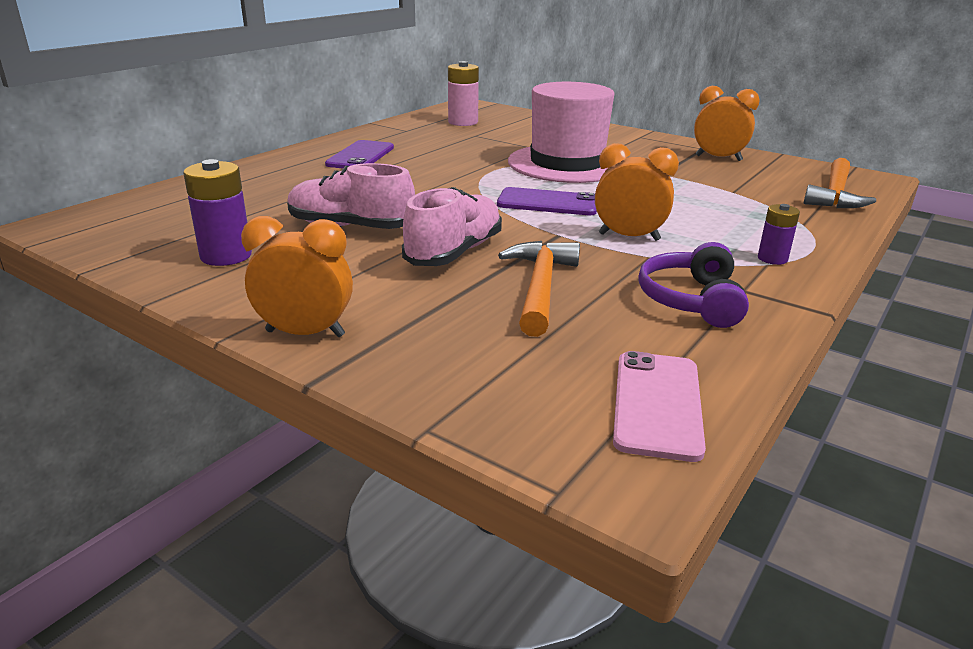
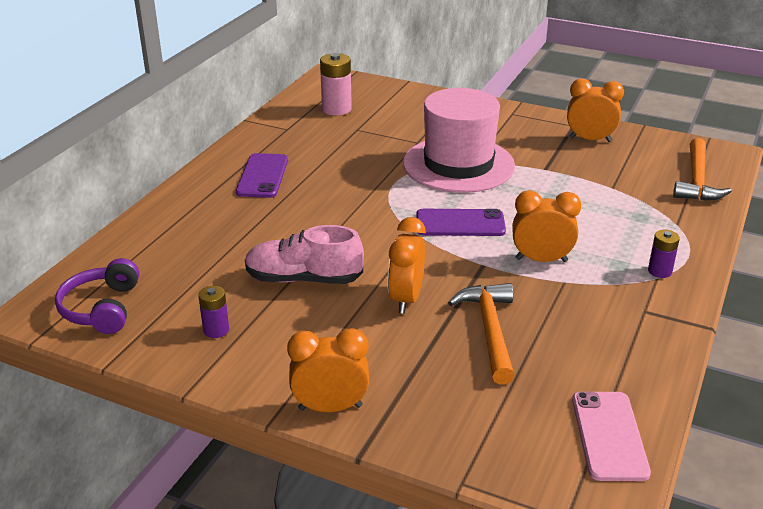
camera: 10 degrees left, 5 degrees up
(226, 256) = (216, 330): purple battery -> purple battery, size x0.60
(454, 252) = (406, 299): pink shoe -> orange clock
(691, 300) = (608, 328): purple headphones -> purple headphones (102, 308)

